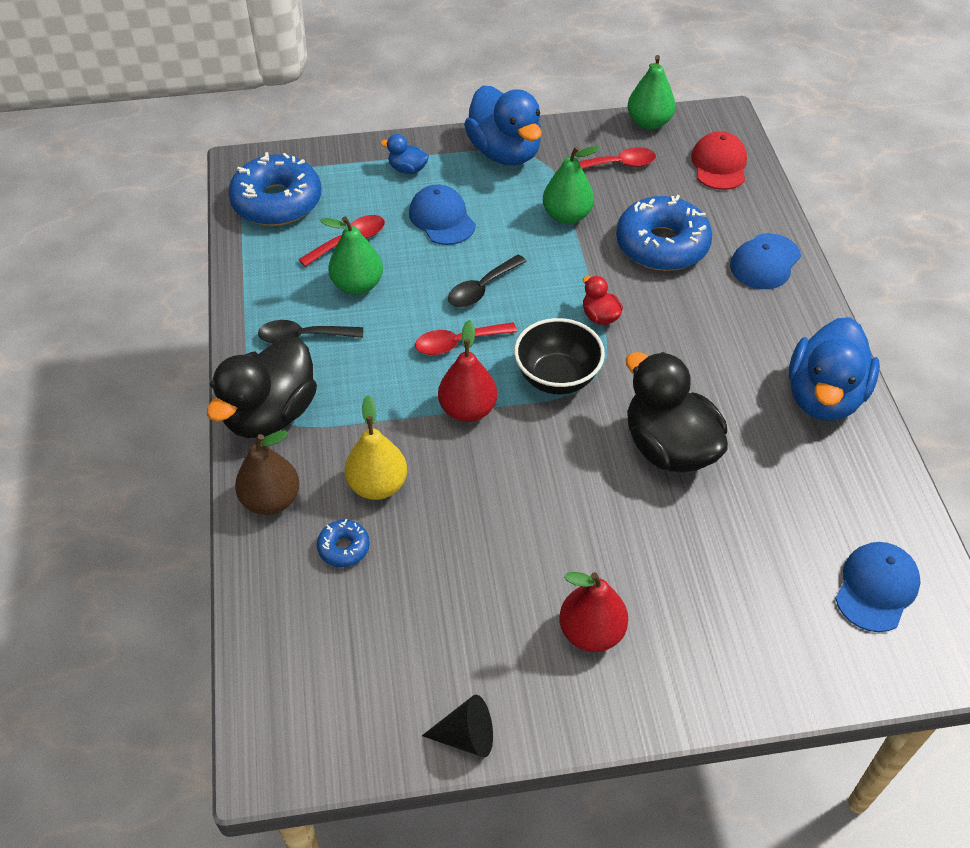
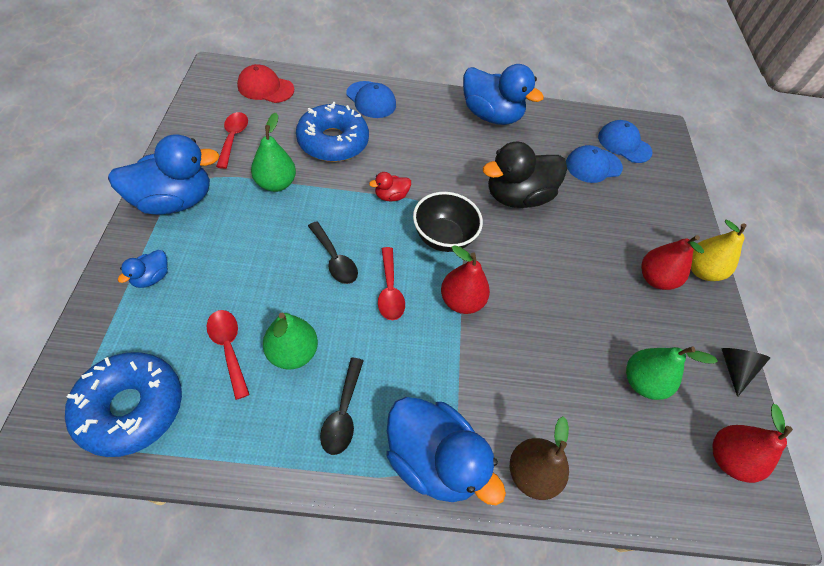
camera: 85 degrees left, 5 degrees up
(270, 414) = (432, 459): black duck -> blue duck
(328, 713) = (728, 459): none -> red pear
(344, 548) = (584, 420): blue donut -> none
(377, 485) = (526, 382): yellow pear -> yellow pear (701, 271)
(442, 218) = (235, 266): blue cap -> blue cap (593, 166)
(649, 123) = (195, 106): green pear -> green pear (642, 382)

